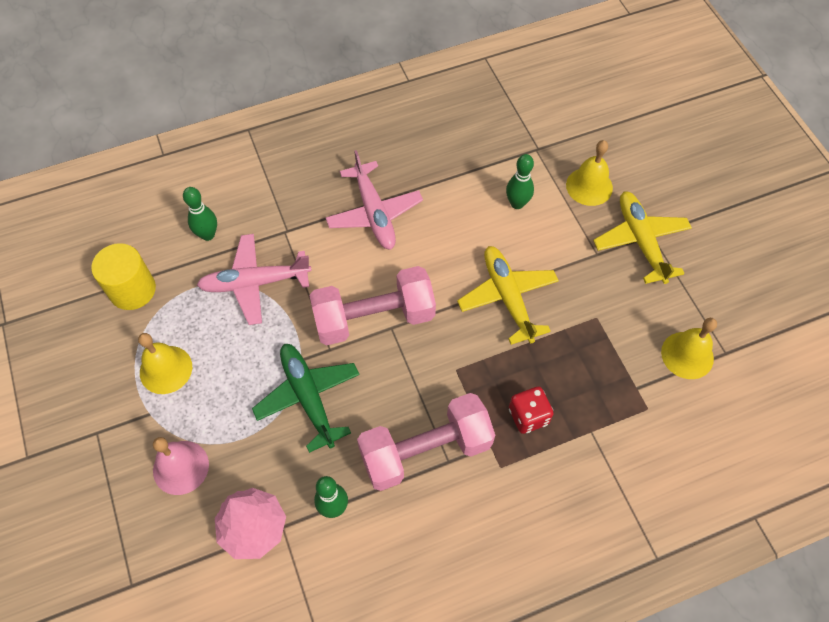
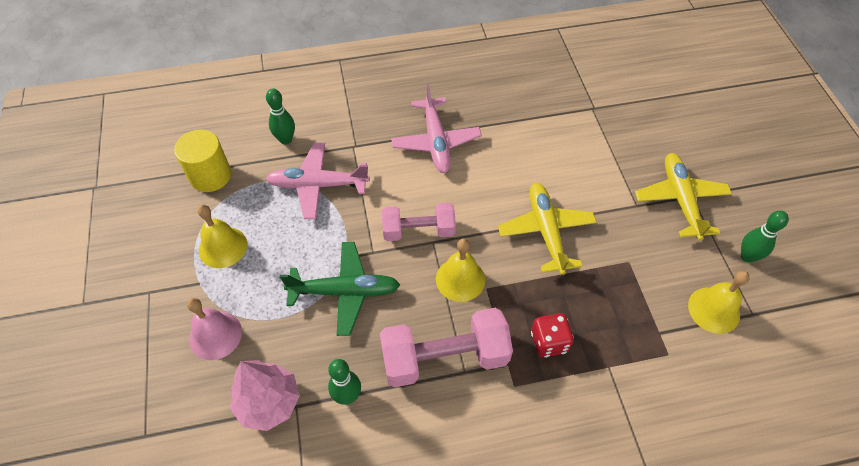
camera: 10 degrees right, 5 degrees down
(308, 397) = (344, 292): green plane -> green plane turned 105 degrees clockwise
(374, 318) = (418, 230): pink dumbbell -> pink dumbbell, size x0.66
(517, 203) = (568, 151): green bowling pin -> green bowling pin (747, 256)
(589, 186) = (637, 146): yellow bell -> yellow bell (460, 279)

